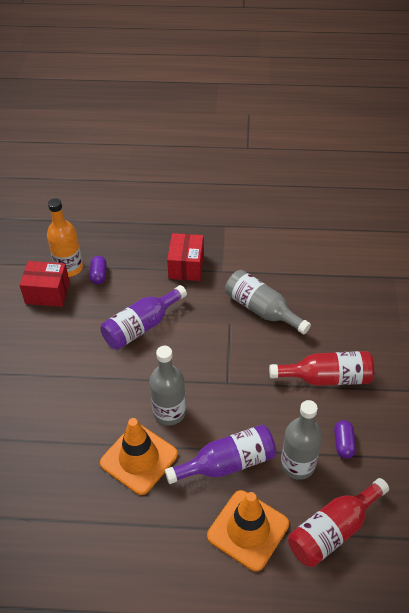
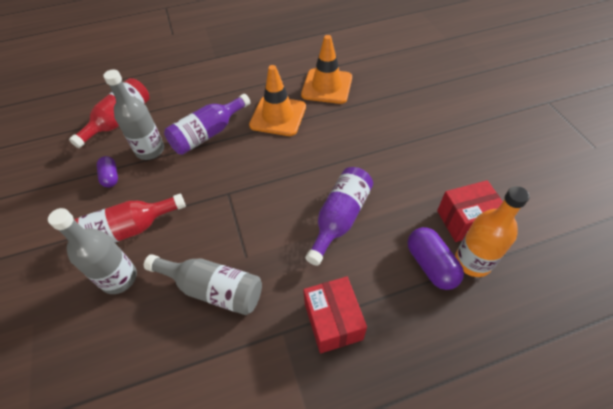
camera: 160 degrees right, 5 degrees up
(99, 275) = (431, 265): purple capsule -> purple capsule, size x1.55
(169, 412) = (270, 152): grey bottle -> grey bottle (119, 278)
(248, 530) = (182, 103): orange traffic cone -> orange traffic cone (327, 86)

